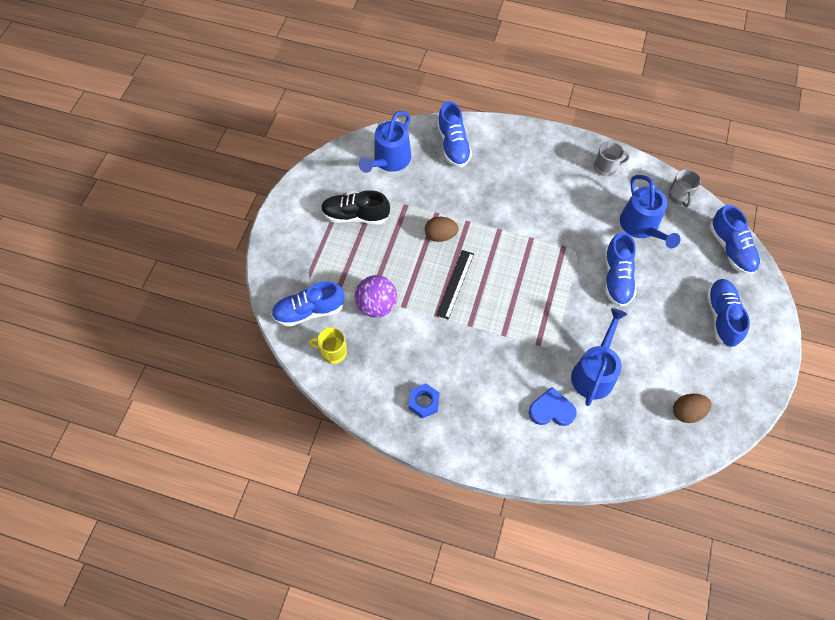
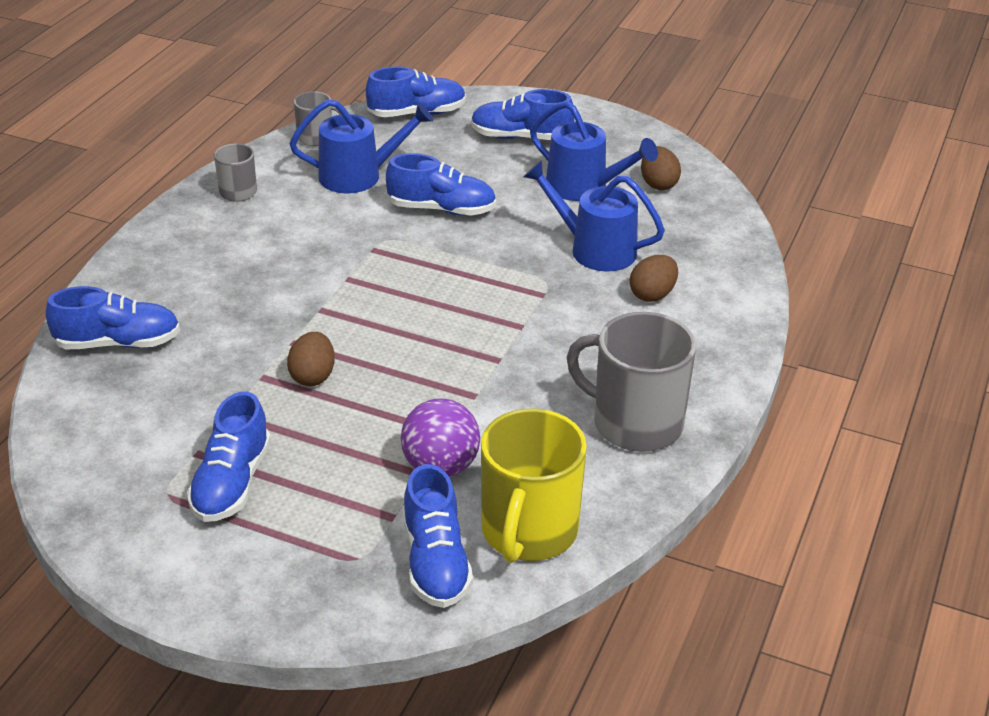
camera: 85 degrees left, 25 degrees down
(333, 352) = (528, 531): yellow mug -> yellow mug, size x1.96
(355, 216) = (232, 483): black shoe -> blue shoe
(389, 161) = (117, 427): blue watering can -> blue watering can (584, 187)
(424, 402) = (635, 423): blue nut -> grey mug
(455, 284) = (416, 368): black ruler -> none
(551, 410) = (652, 295): blue heart -> brown egg

